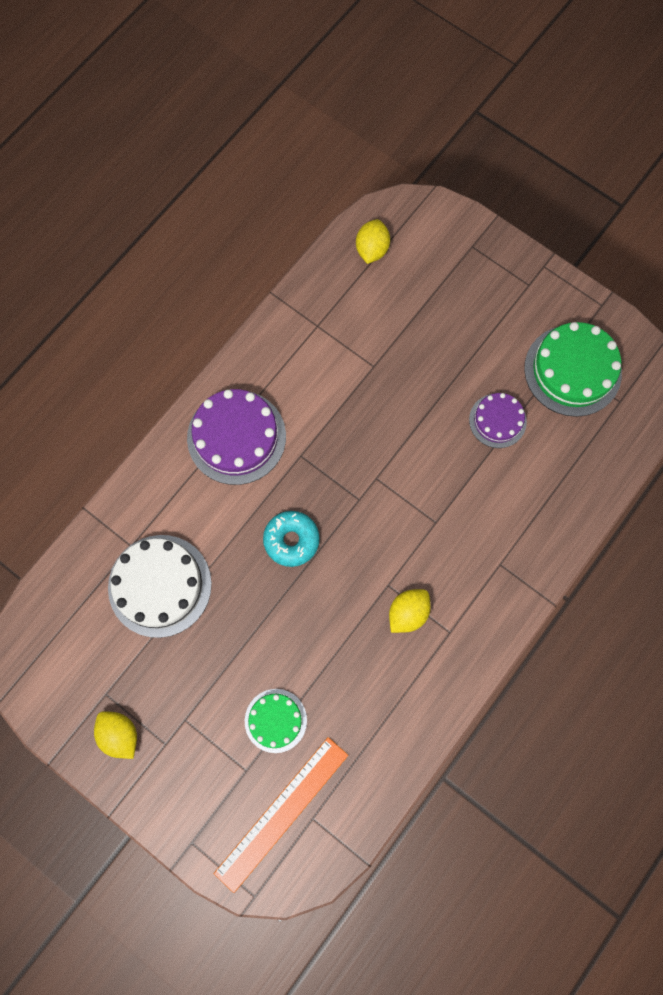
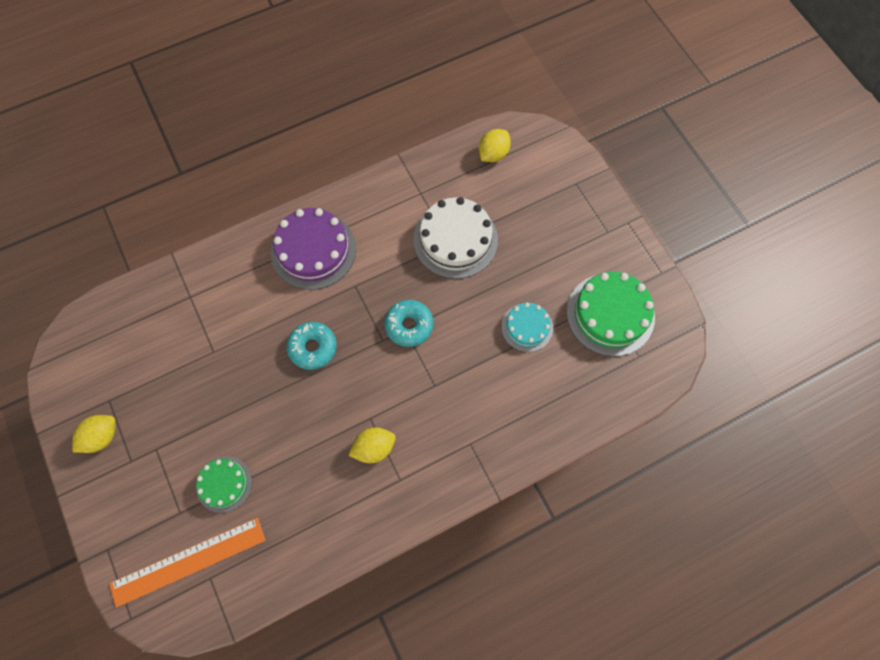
camera: 25 degrees right, 5 degrees down
(120, 734) = (101, 437): yellow lemon -> yellow lemon turned 60 degrees clockwise
(160, 585) = (194, 336): white cake -> white cake (455, 240)
(378, 472) = (409, 325): none -> turquoise donut
(497, 420) = (527, 327): purple cake -> turquoise cake

